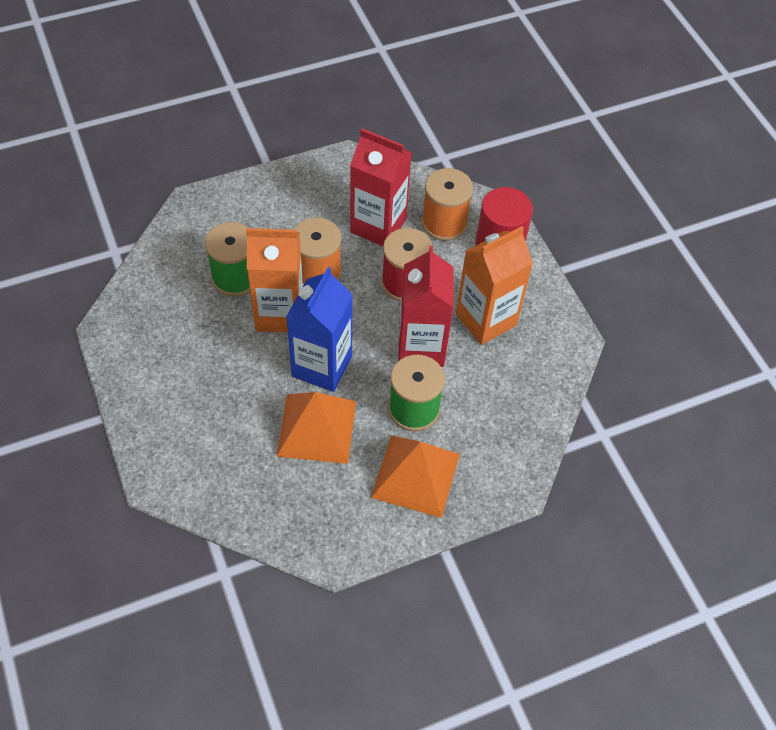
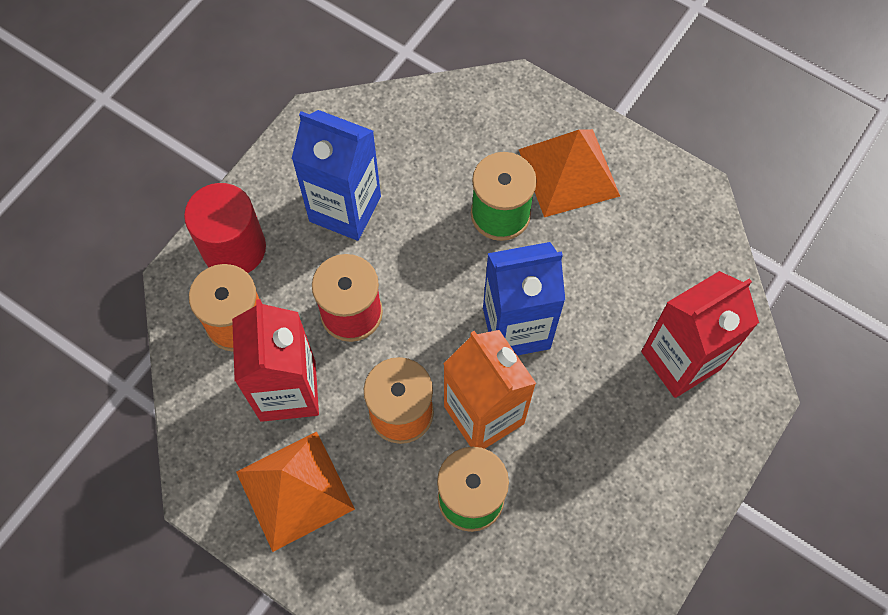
camera: 120 degrees left, 10 degrees up
(317, 428) = (588, 286): orange pyramid -> orange pyramid (294, 490)
(421, 347) = (423, 249): red carton -> red carton (680, 360)
(486, 319) = (345, 209): orange carton -> blue carton

